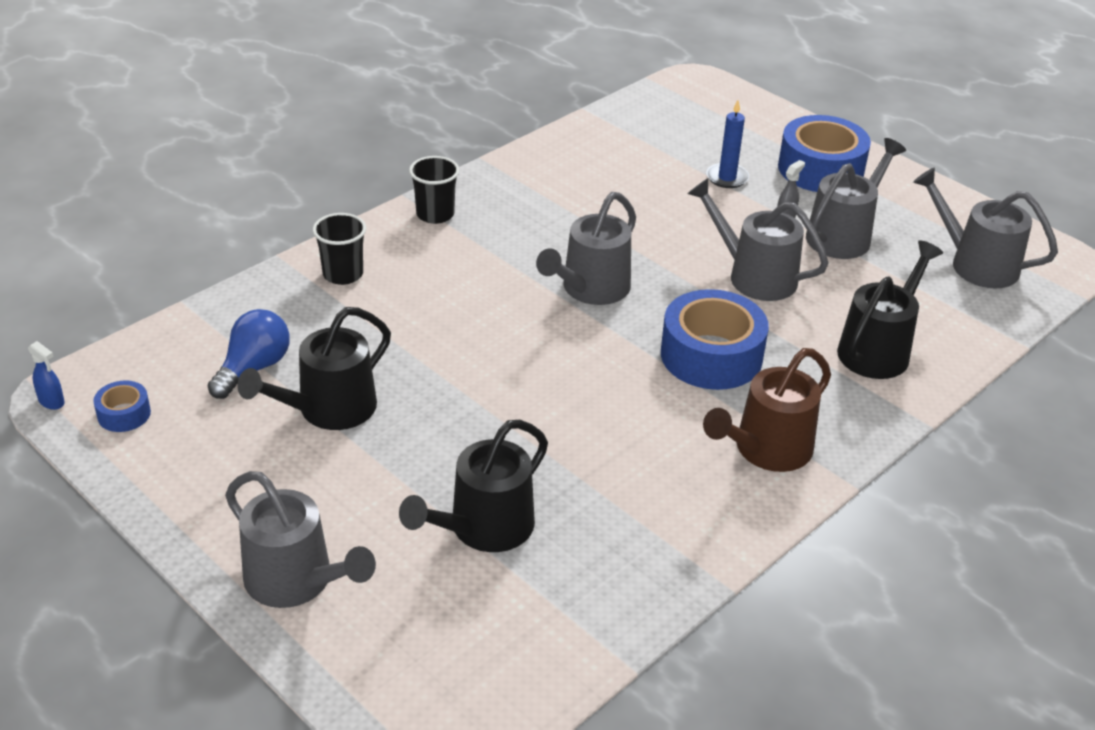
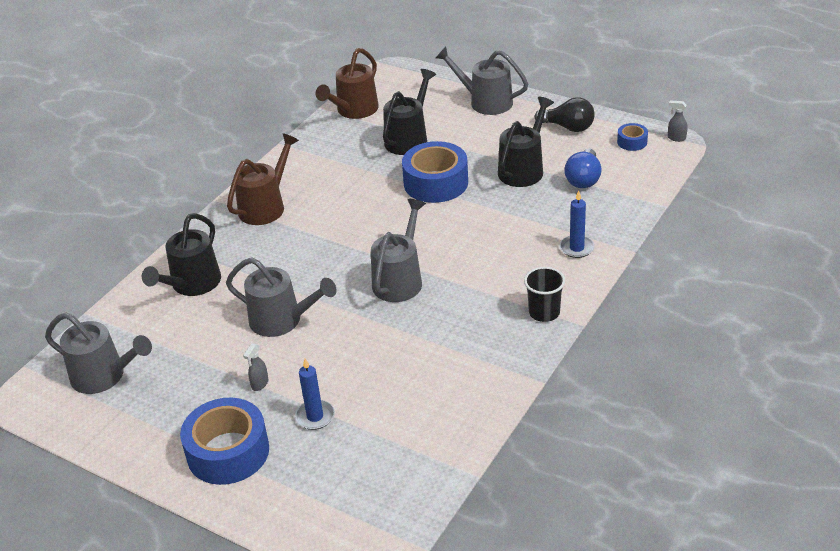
camera: 170 degrees right, 0 degrees up
(52, 402) = (676, 138): blue spray bottle -> grey spray bottle
(196, 473) = (568, 127): none -> black light bulb
(343, 274) = (576, 248): black cup -> blue candle
(564, 637) = (354, 110): none -> brown watering can
(711, 355) = (306, 253): blue tape -> blue tape (436, 183)
(843, 235) = (210, 378): grey watering can -> none

